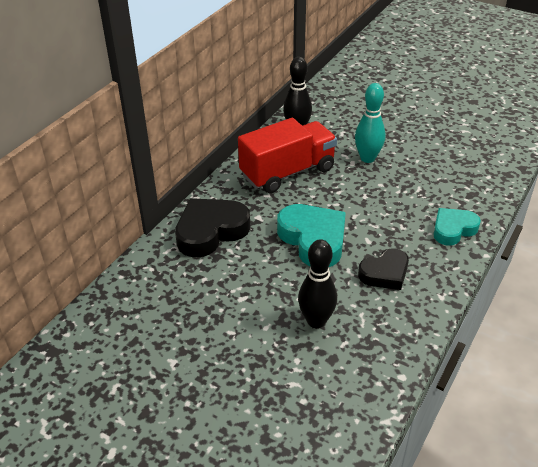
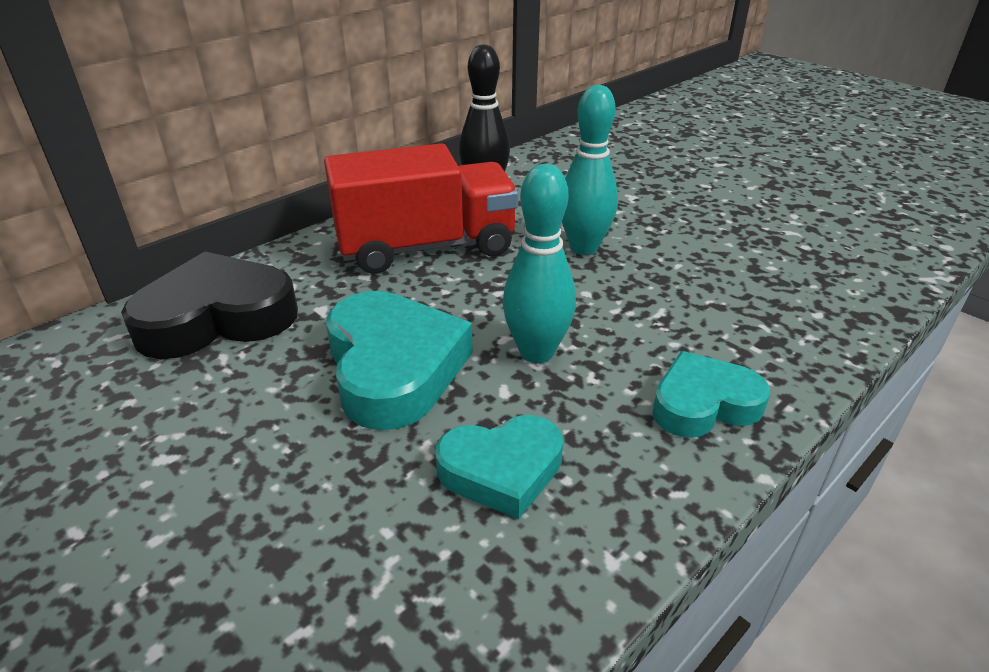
camera: 15 degrees right, 5 degrees down
(316, 321) = (275, 552): black bowling pin -> none
(373, 219) = (536, 352): none -> turquoise bowling pin
(385, 273) = (502, 470): black heart -> turquoise heart

